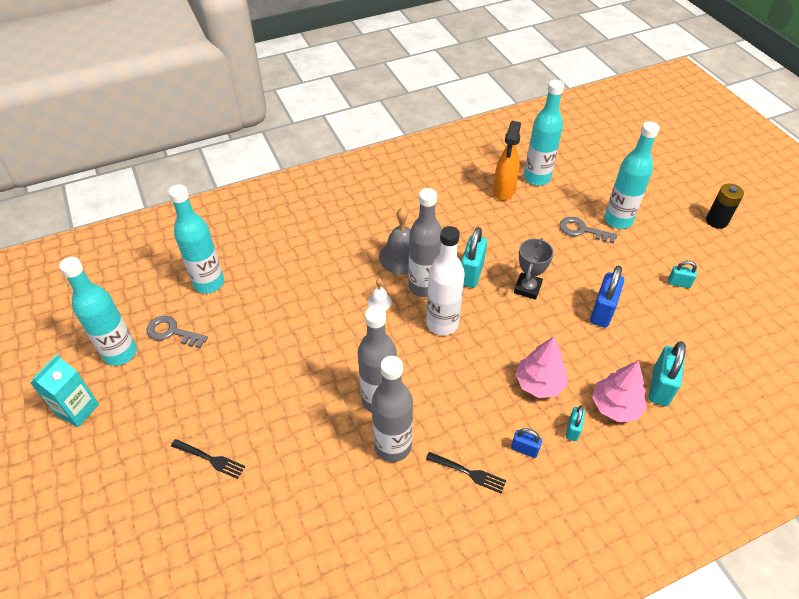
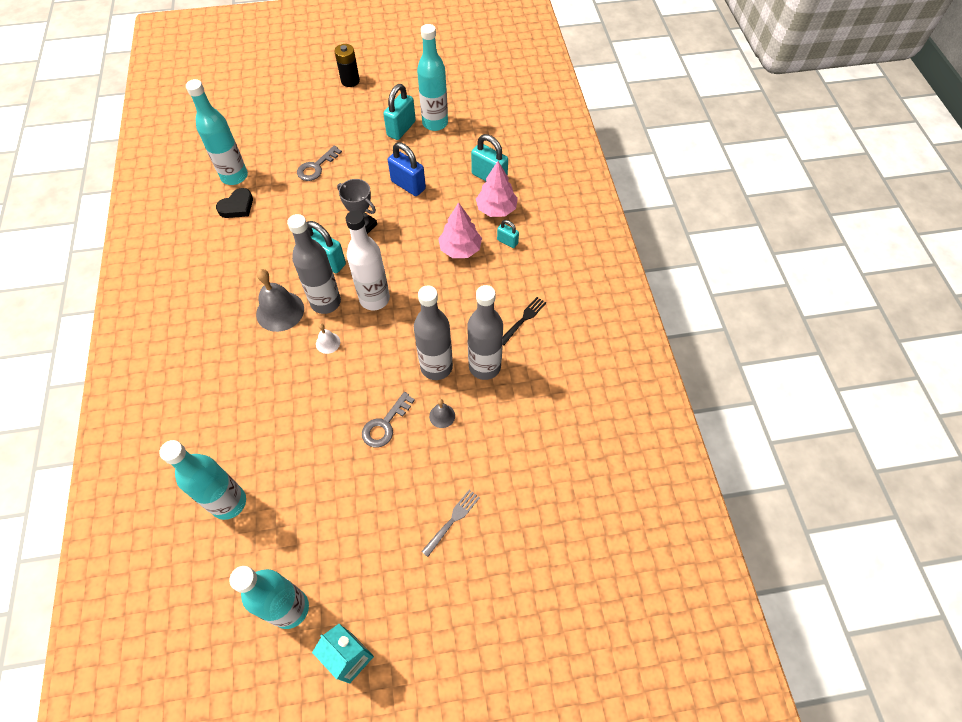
camera: 75 degrees left, 10 degrees up
(172, 332) = (283, 548): grey key -> grey key (385, 424)
(210, 459) = (452, 520): black fork -> grey fork
(323, 420) = (442, 416): none -> grey bell
(504, 191) = (237, 206): orange spray bottle -> black heart
(524, 449) = (514, 277): blue padlock -> none
(618, 220) = (317, 139): turquoise bottle -> turquoise bottle (435, 123)
(678, 283) = (401, 129): turquoise padlock -> turquoise padlock, size x1.81

